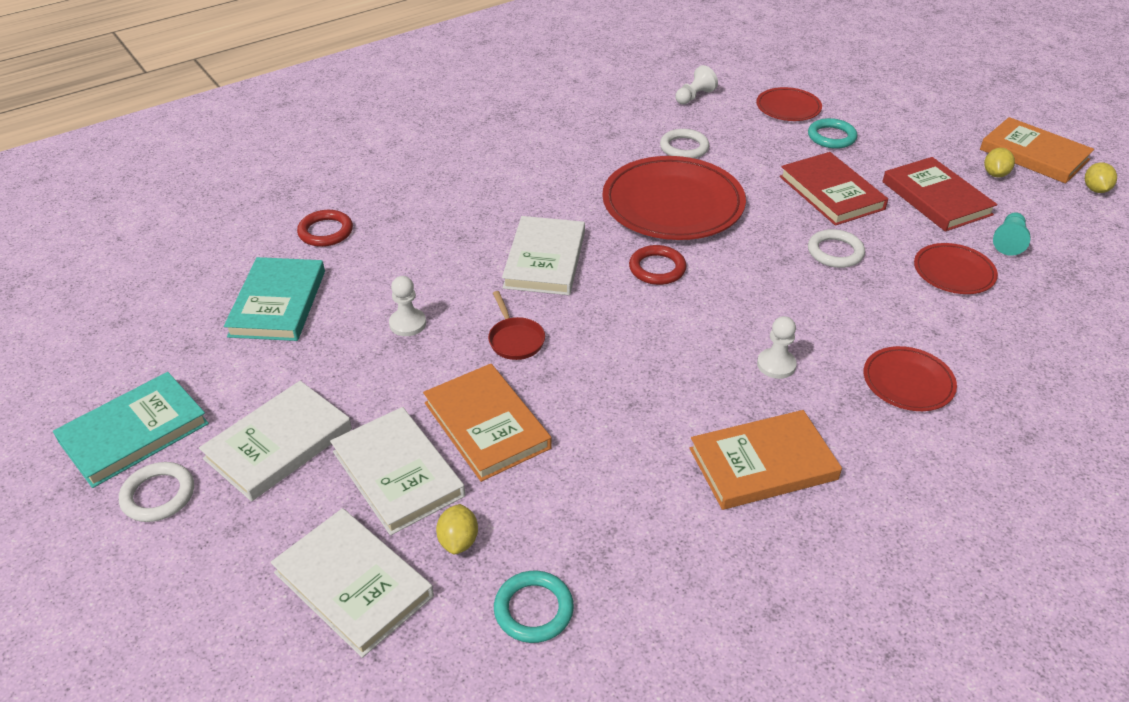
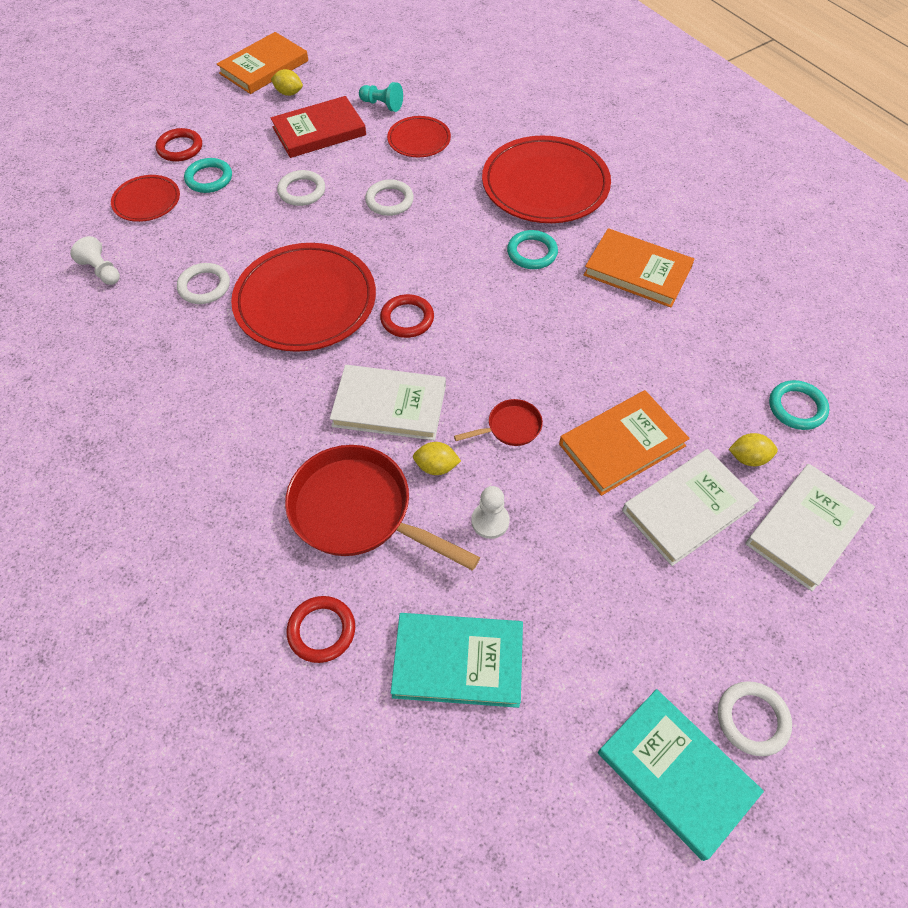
camera: 90 degrees left, 15 degrees up
(279, 444) = (669, 617): white book -> none
(431, 245) = (358, 511): none -> red pan
(763, 464) = (637, 271): orange book -> orange book turned 45 degrees counterclockwise
(776, 365) = (532, 253): white pawn -> turquoise ring
(831, 192) = (302, 191): red book -> white ring
(871, 117) = (180, 148): none -> red ring
(908, 382) = (545, 185): red plate -> red plate, size x1.93
(1095, 189) = (318, 48): yellow lemon -> yellow lemon (436, 467)

